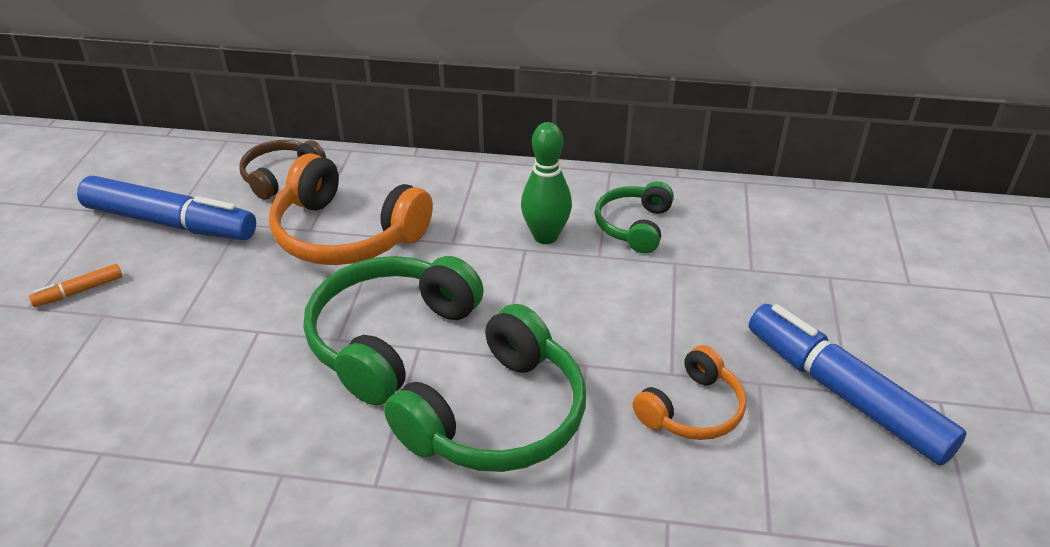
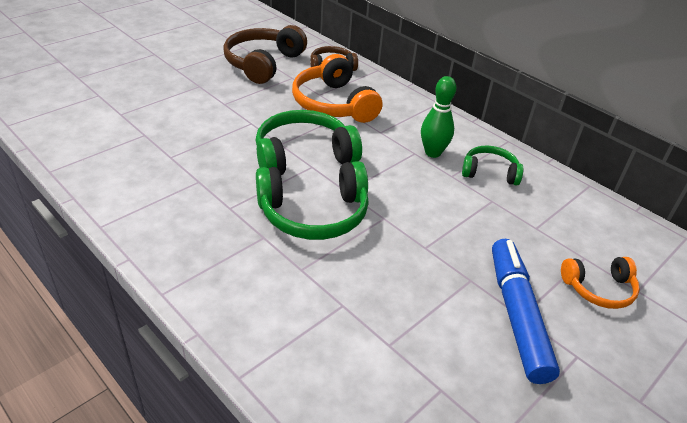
camera: 35 degrees right, 0 degrees up
(79, 291) = (200, 73): orange marker -> none
(170, 223) = (263, 64): blue marker -> brown headphones
(634, 226) = (489, 172): green headphones -> green headphones turned 45 degrees clockwise
(692, 409) = (416, 268): orange headphones -> orange headphones (598, 288)

